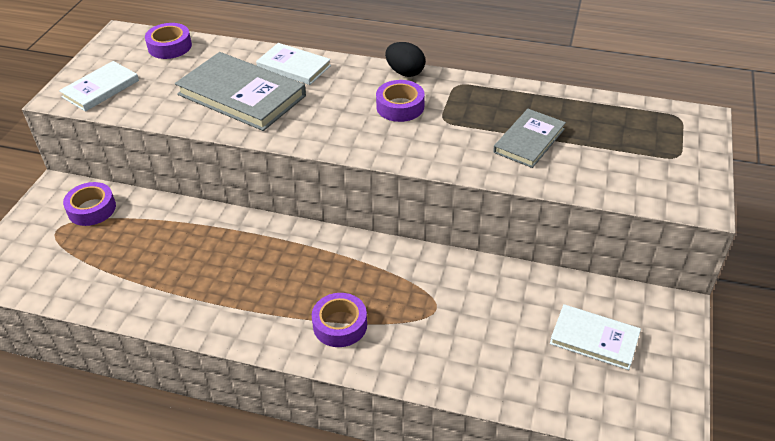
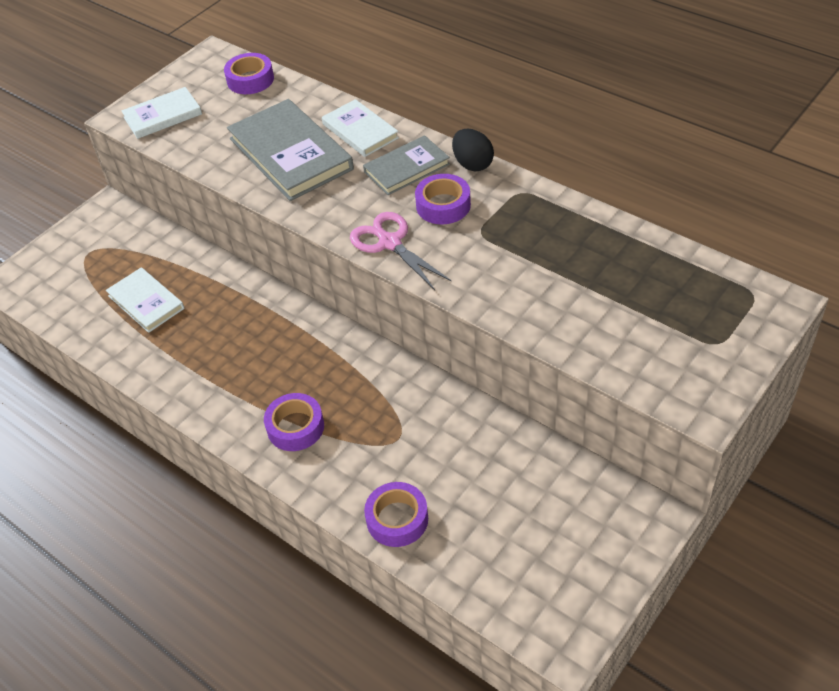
camera: 25 degrees right, 5 degrees up
(92, 209) = (128, 239): purple tape -> purple tape (397, 519)
(372, 143) = (389, 242): none -> pink scissors
(529, 140) = (558, 280): grey book -> grey book (406, 168)
(594, 339) = (543, 522): white book -> white book (146, 302)

